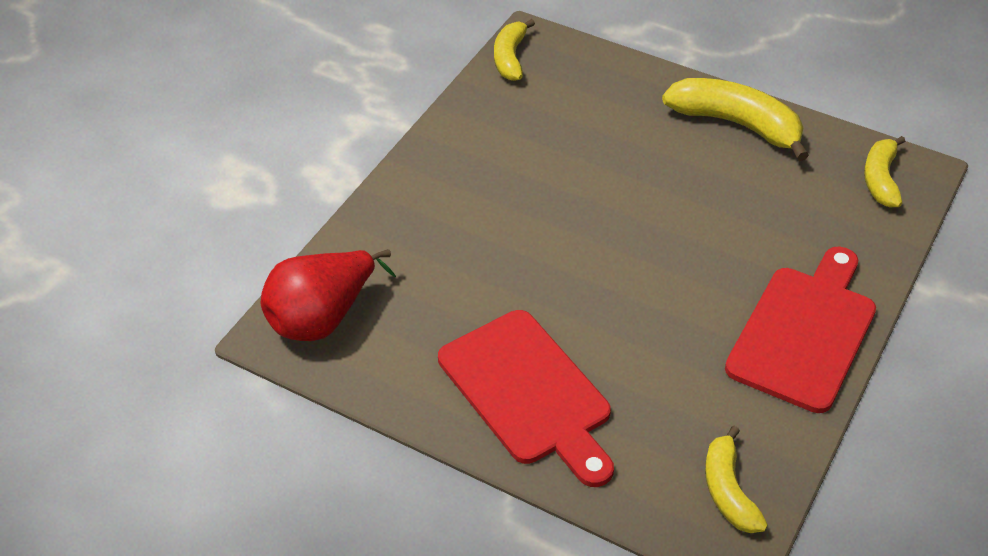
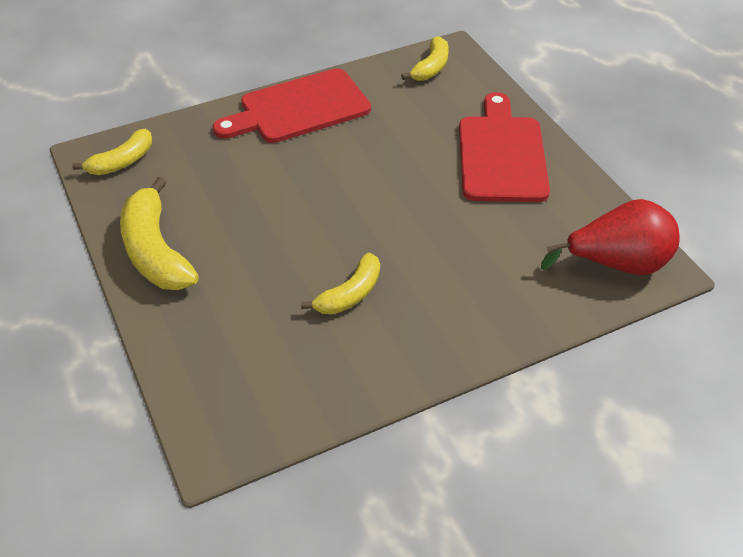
camera: 145 degrees left, 0 degrees up
(510, 58) = (261, 433): yellow banana -> yellow banana (350, 294)

